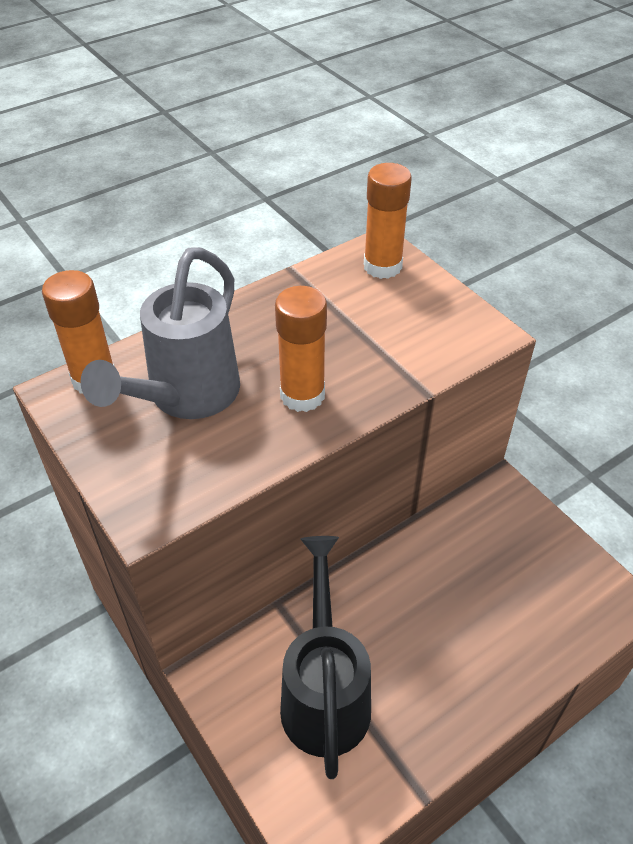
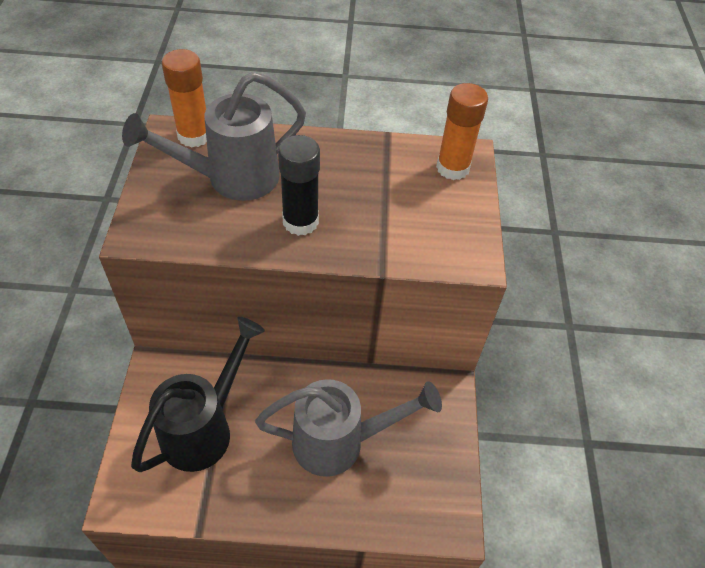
camera: 35 degrees right, 5 degrees up
(302, 395) = (300, 221): orange glue stick -> black glue stick
(463, 605) = (341, 442): none -> grey watering can

